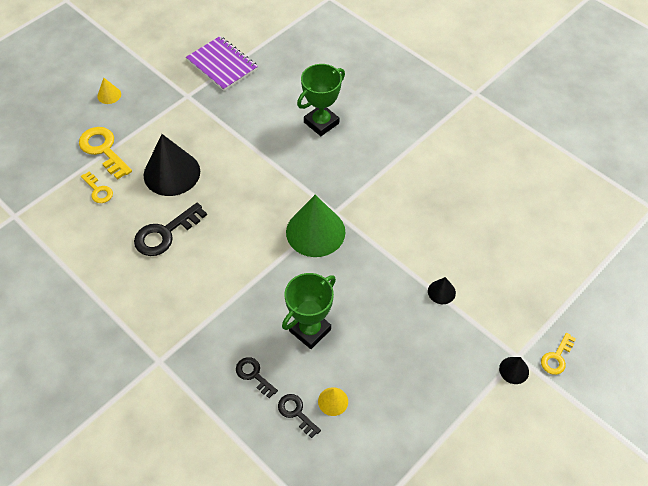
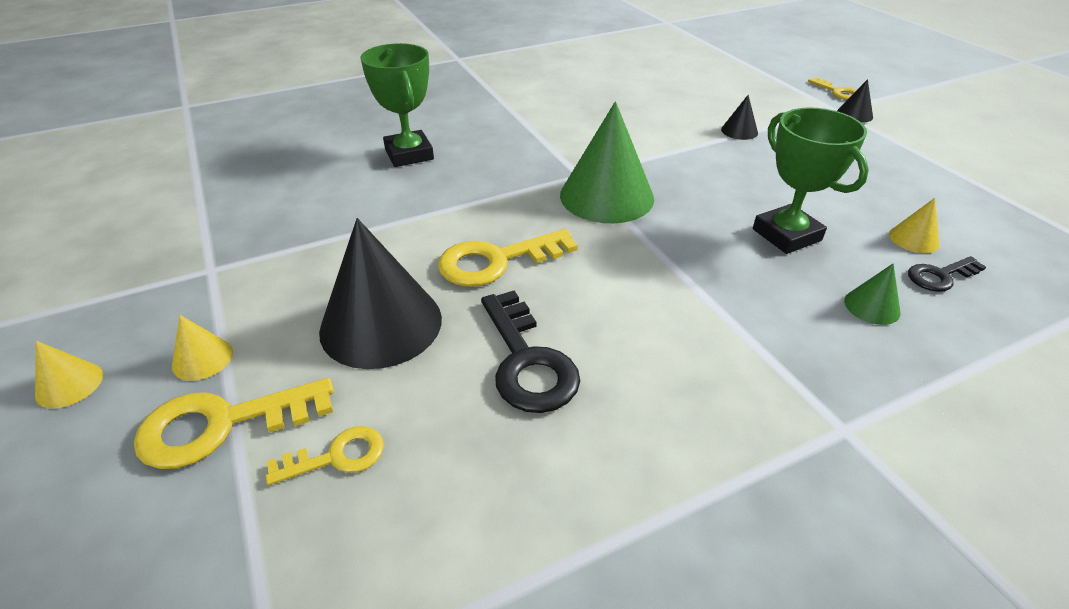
camera: 70 degrees left, 15 degrees down
(133, 125) = (202, 359): none -> yellow cone
(222, 65) = (187, 217): purple notebook -> none
(232, 199) = (496, 261): none -> yellow key
(253, 375) = (872, 306): black key -> green cone

